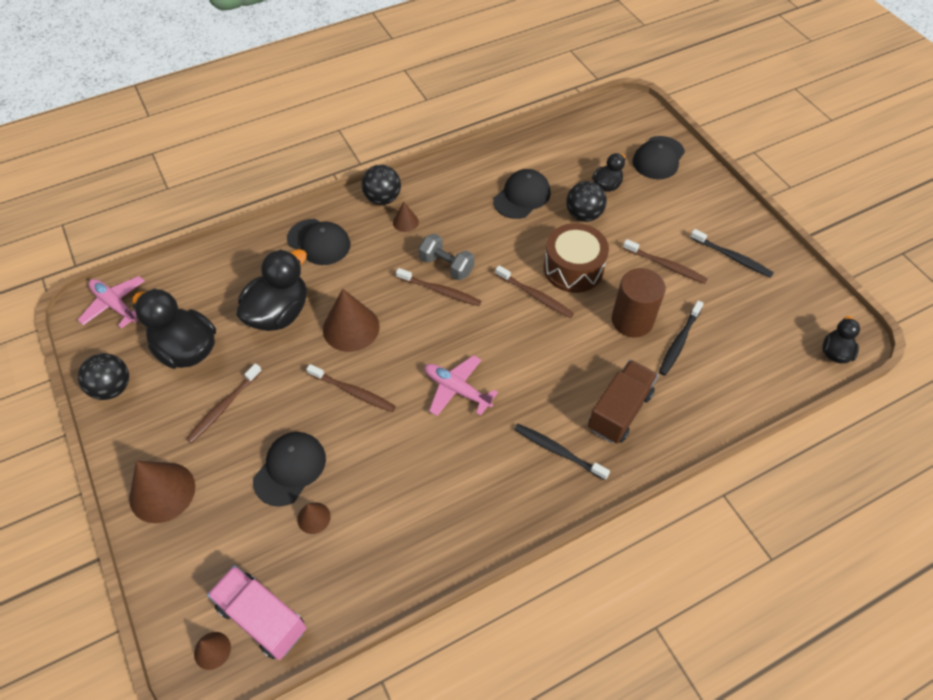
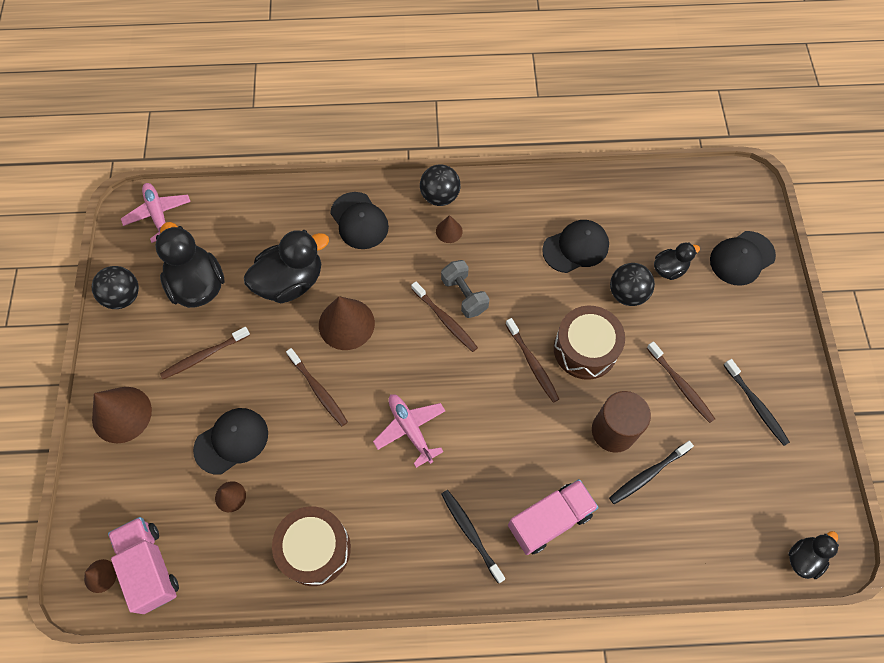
camera: 25 degrees right, 10 degrees up
(422, 527) = (315, 549): none -> brown drum
(619, 411) = (549, 520): brown truck -> pink truck

